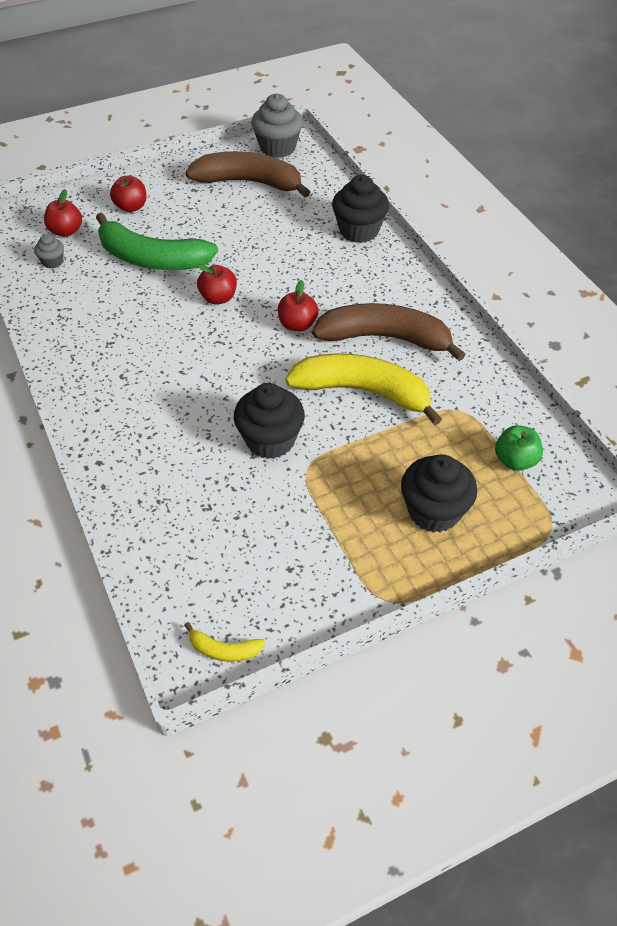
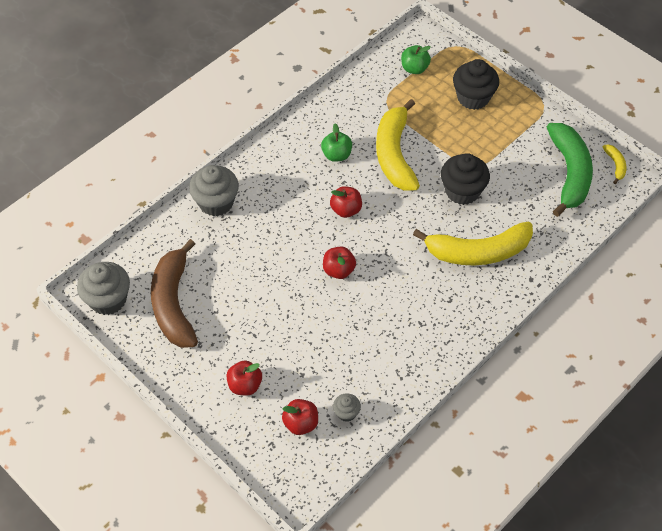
camera: 110 degrees left, 5 degrees up
(152, 258) = (310, 337): green banana -> green banana (569, 173)
(170, 424) = (478, 252): none -> yellow banana
(359, 231) = (216, 202): black cupcake -> grey cupcake
(385, 338) = (336, 155): brown banana -> green apple

